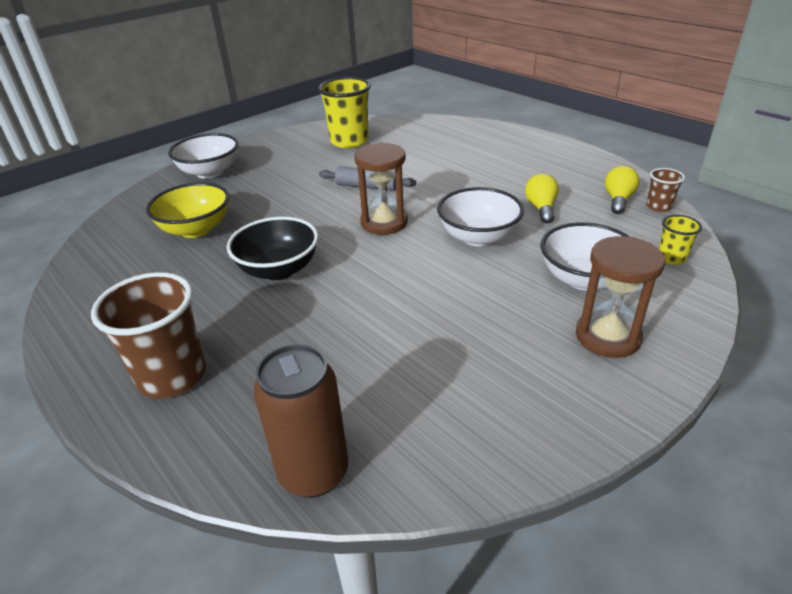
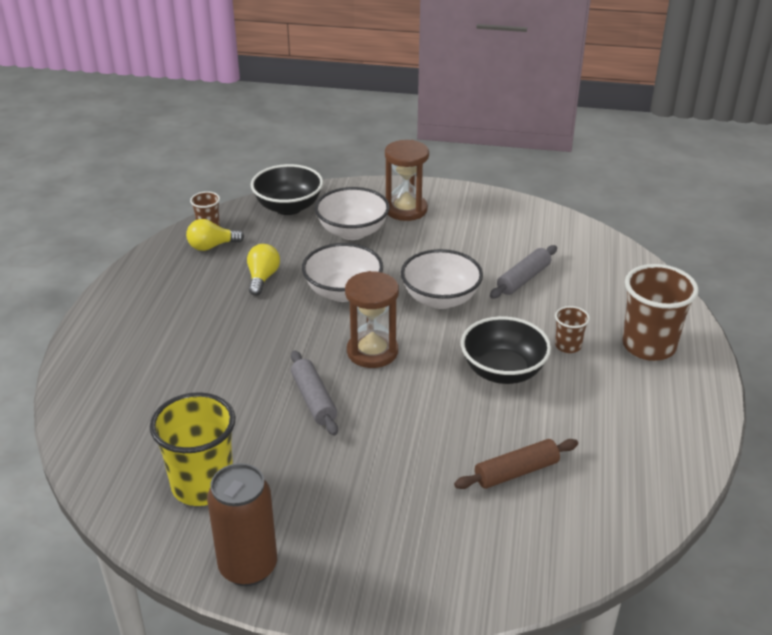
camera: 130 degrees left, 0 degrees up
(196, 229) = (516, 472): yellow bowl -> brown rolling pin
(210, 172) = (405, 568): white bowl -> white bowl (440, 299)
(251, 322) = (568, 346): none -> brown cup
(314, 473) = (618, 258): brown can -> brown can (248, 567)
(375, 353) = (523, 279): none -> grey rolling pin
(541, 208) = (262, 278): yellow light bulb -> yellow light bulb turned 135 degrees clockwise
(671, 258) = (288, 207): yellow cup -> black bowl

